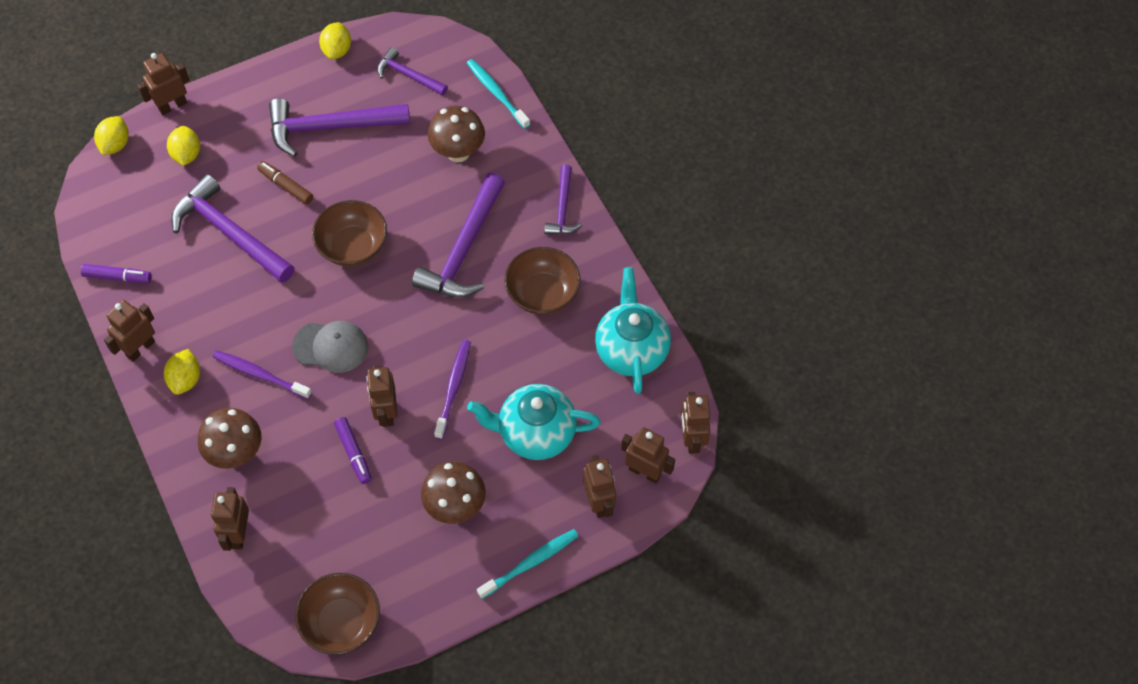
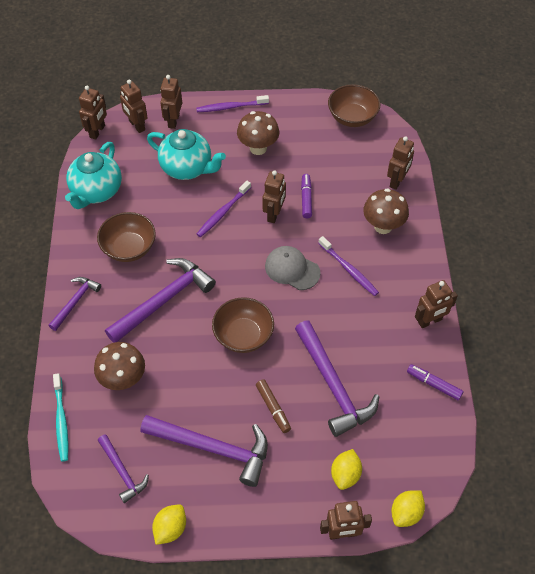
camera: 155 degrees left, 5 degrees down
(185, 379) = (402, 286): yellow lemon -> none
(531, 563) = (230, 107): turquoise toothbrush -> purple toothbrush

